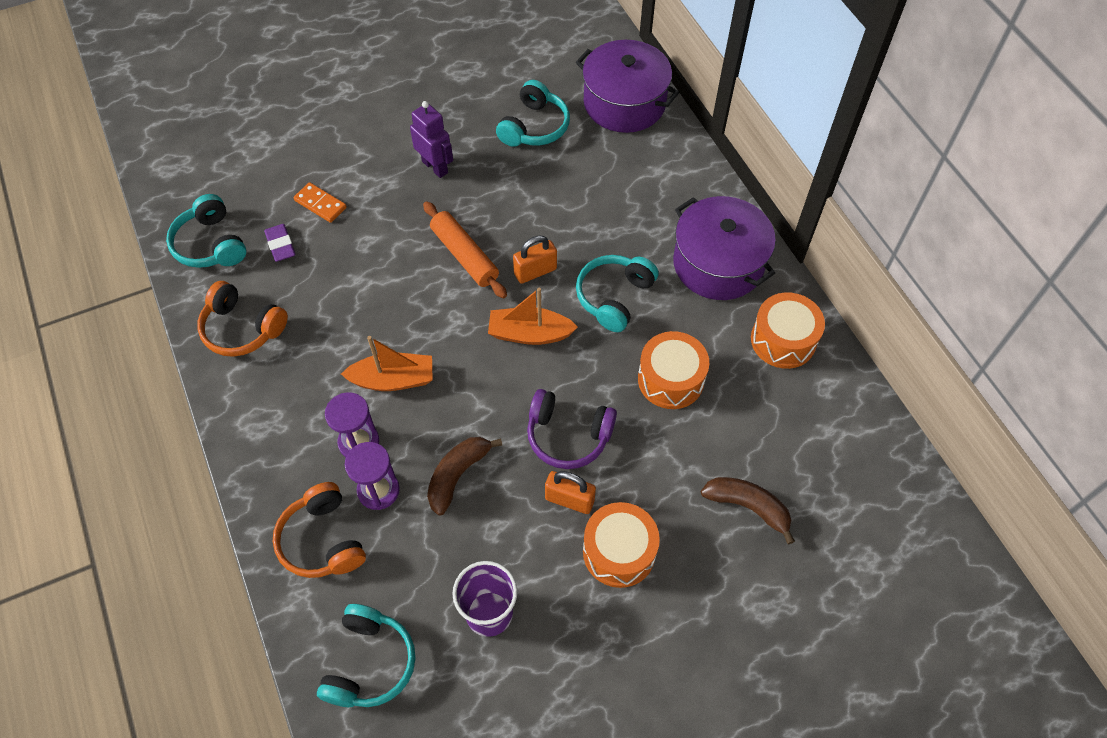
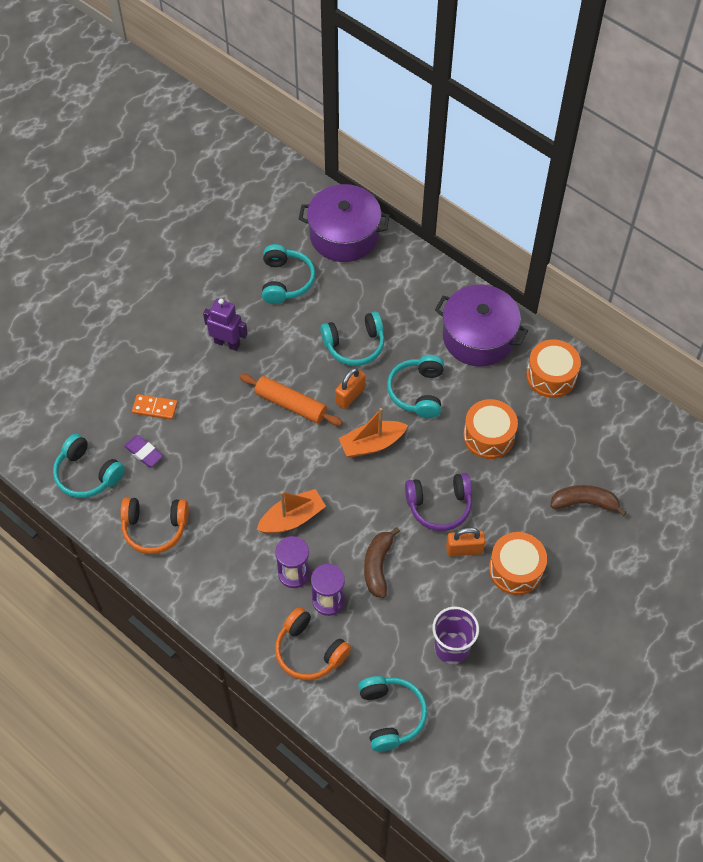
camera: 25 degrees left, 0 degrees up
(571, 220) = (354, 345): none -> turquoise headphones

